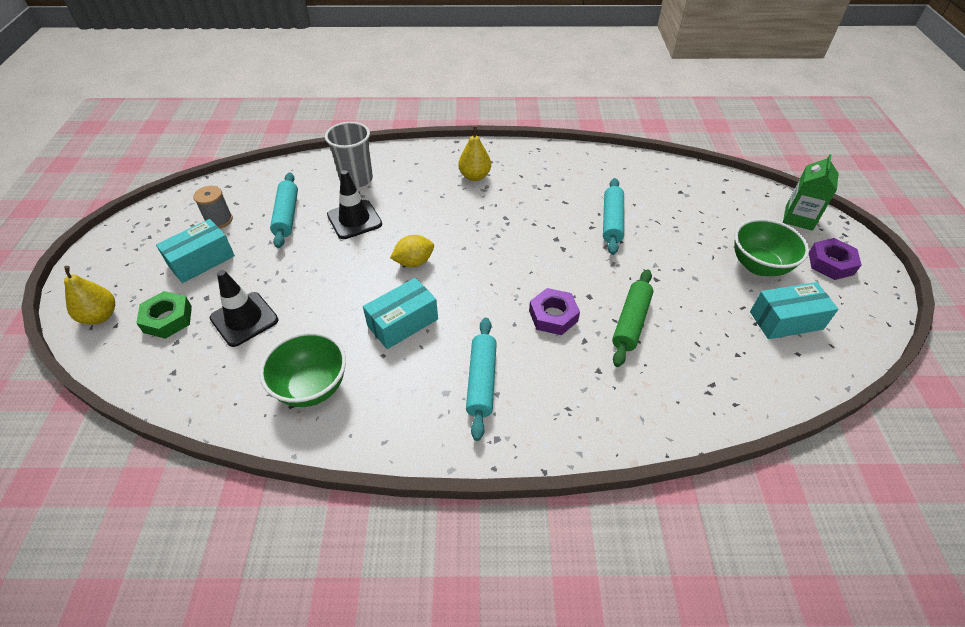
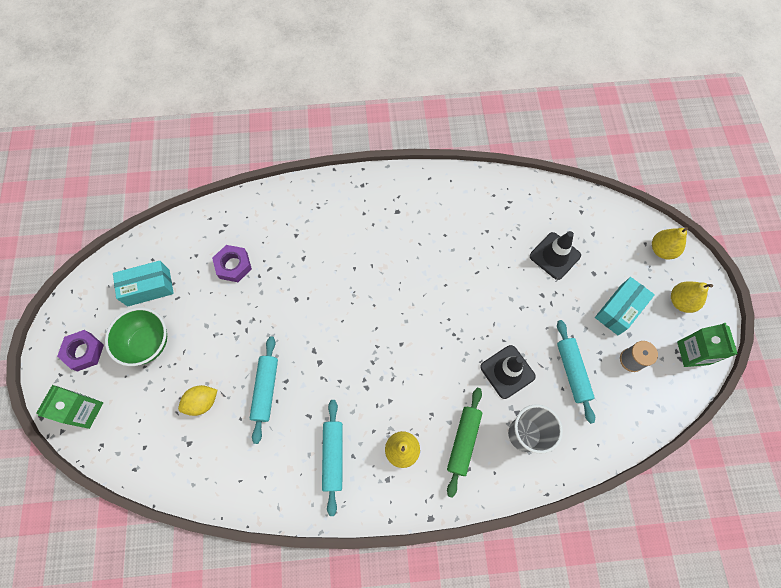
camera: 175 degrees right, 20 degrees up
(124, 263) = (680, 301): none -> yellow pear
(150, 221) = (693, 353): none -> green carton
(168, 319) = (611, 251): green nut -> none
(312, 387) = (485, 208): green bowl -> none
(403, 323) = (437, 262): turquoise box -> none
(414, 262) = (441, 323): yellow lemon -> yellow lemon (202, 402)
(481, 381) = (374, 221): turquoise rolling pin -> turquoise rolling pin (333, 456)
(553, 316) = (325, 277): purple nut -> purple nut (233, 265)
(631, 322) = (267, 276): green rolling pin -> green rolling pin (463, 441)

